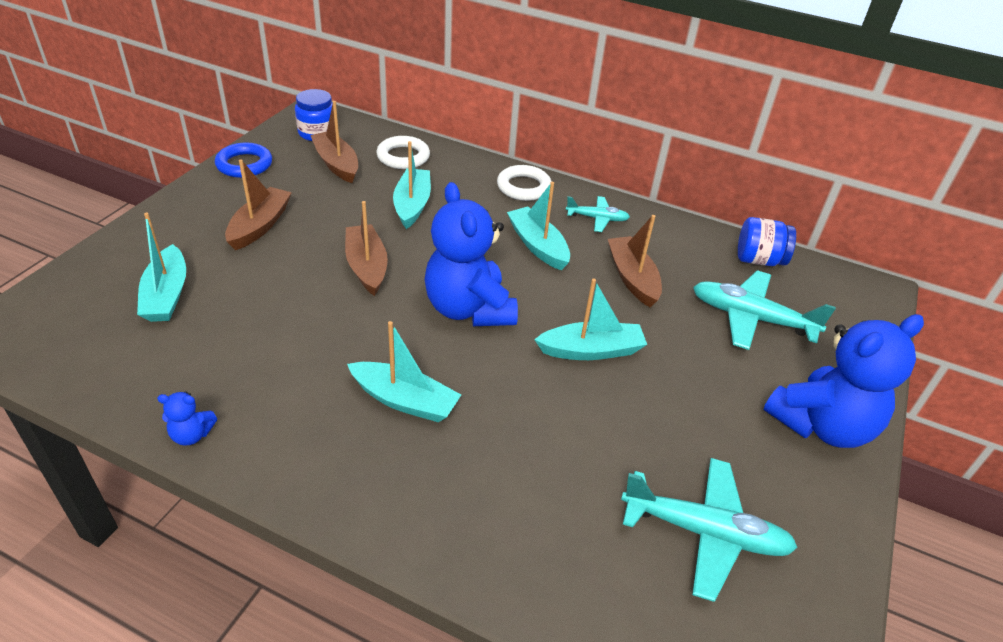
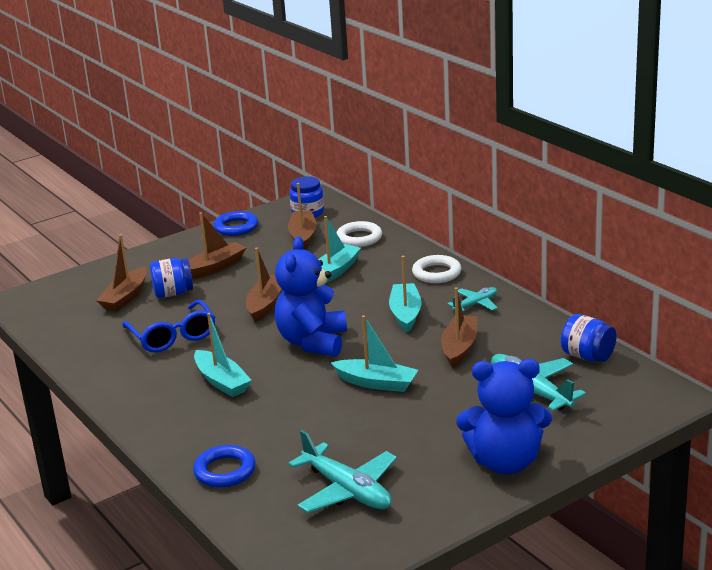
camera: 35 degrees right, 15 degrees down
(167, 295) = (125, 297): turquoise boat -> brown boat
(192, 435) = (86, 370): blue teddy bear -> none
(231, 274) = (173, 293): none -> blue jar
(281, 343) = (173, 336): none -> blue glasses
(530, 557) = (225, 471): none -> blue ring
(597, 218) = (476, 304): turquoise plane -> turquoise plane turned 75 degrees counterclockwise

